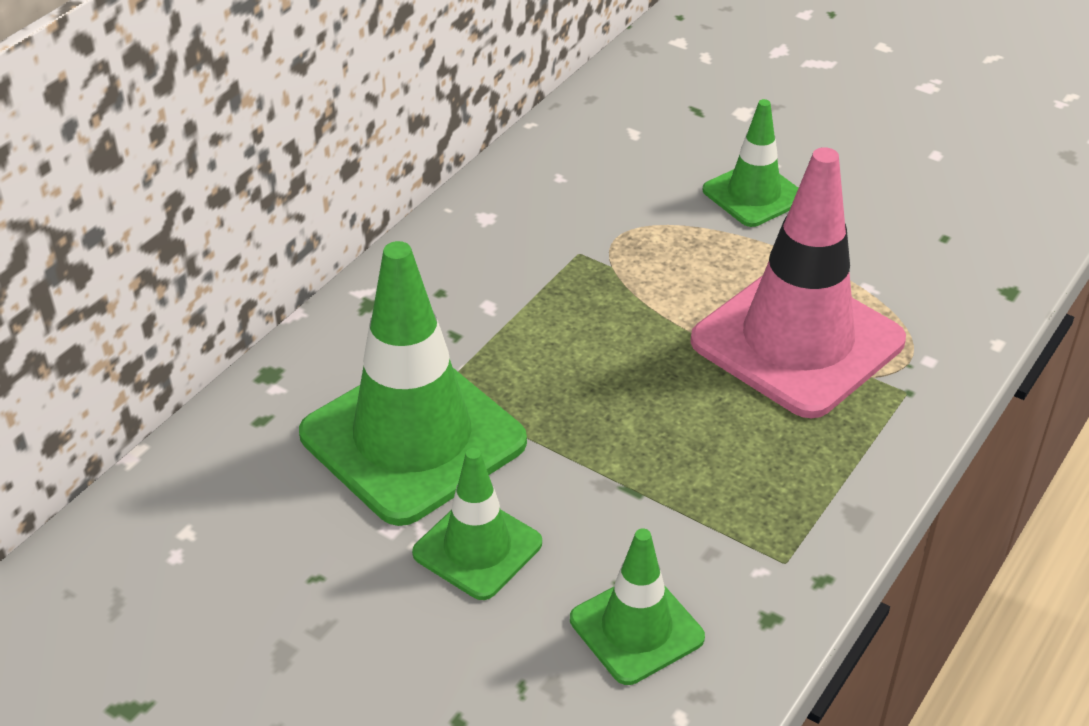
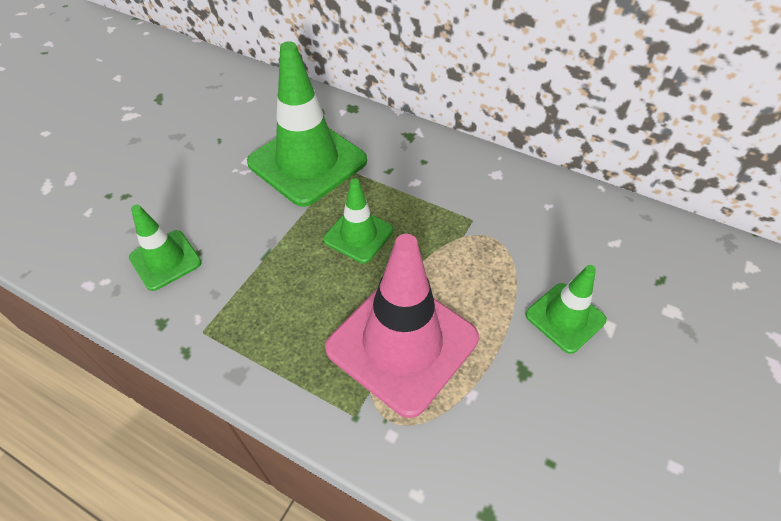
camera: 85 degrees right, 10 degrees up
(477, 548) = (229, 193): green traffic cone -> green traffic cone (358, 235)

